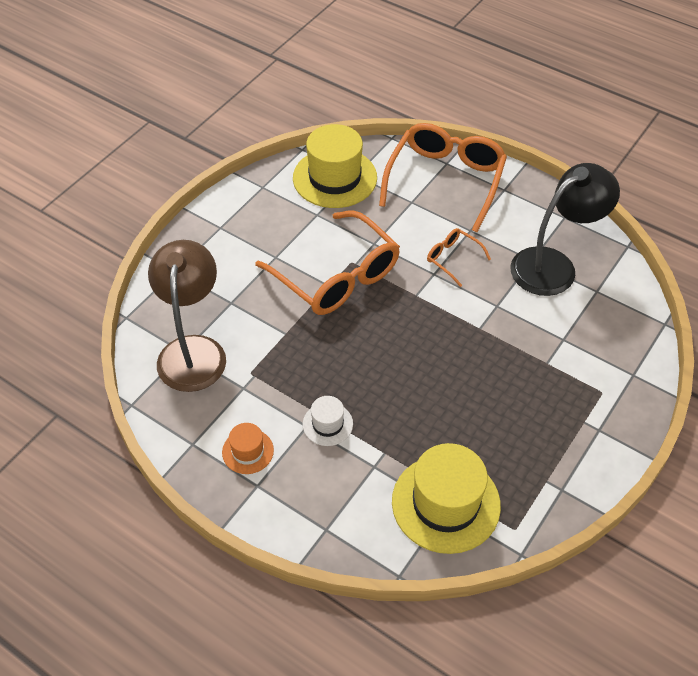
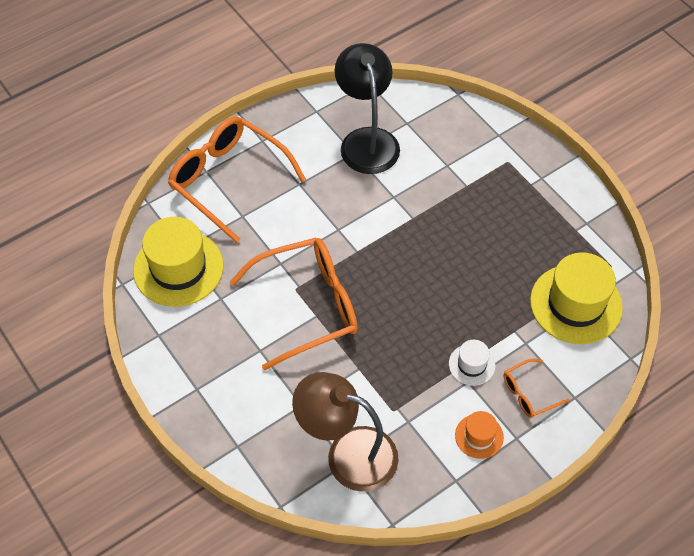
camera: 70 degrees left, 5 degrees up
(453, 259) = (327, 209): orange glasses -> orange glasses (529, 393)

